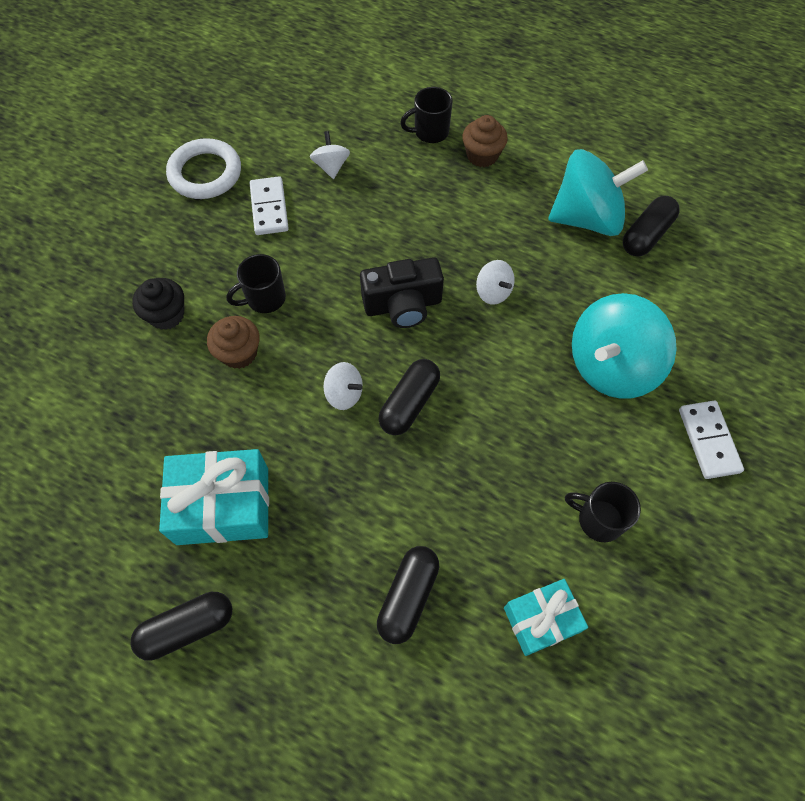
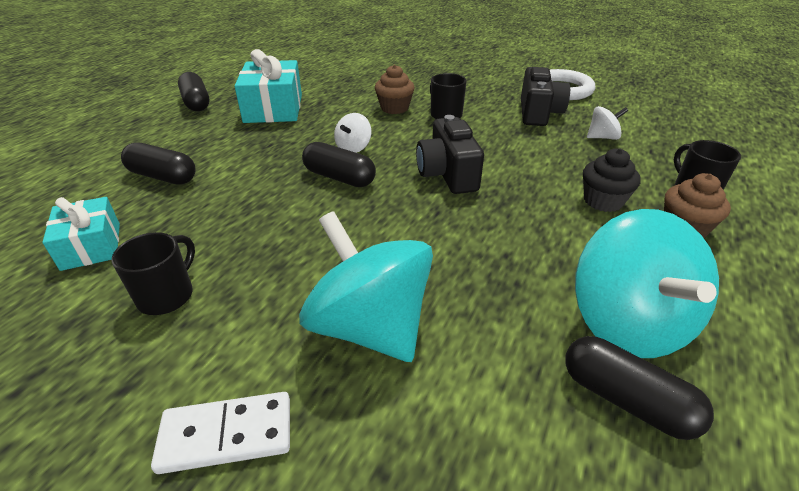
camera: 90 degrees right, 25 degrees down
(166, 315) = (426, 85): black cupcake -> black cupcake (603, 201)
(269, 208) = (538, 113): white domino -> black camera
(493, 292) = (474, 230): white spinning top -> none

